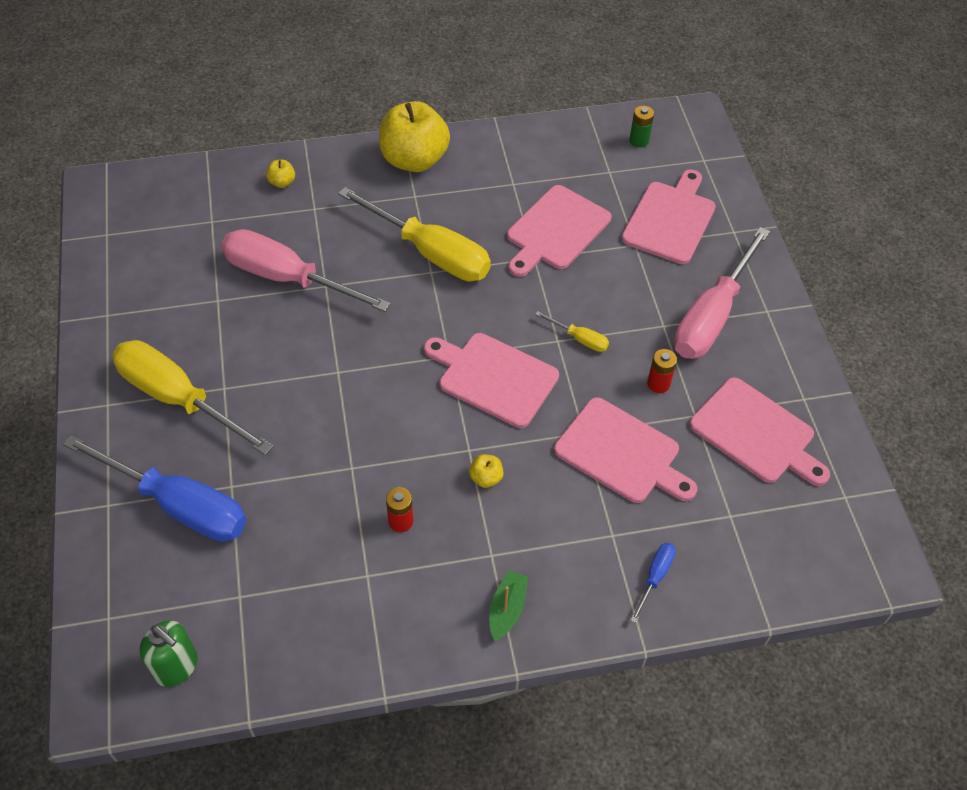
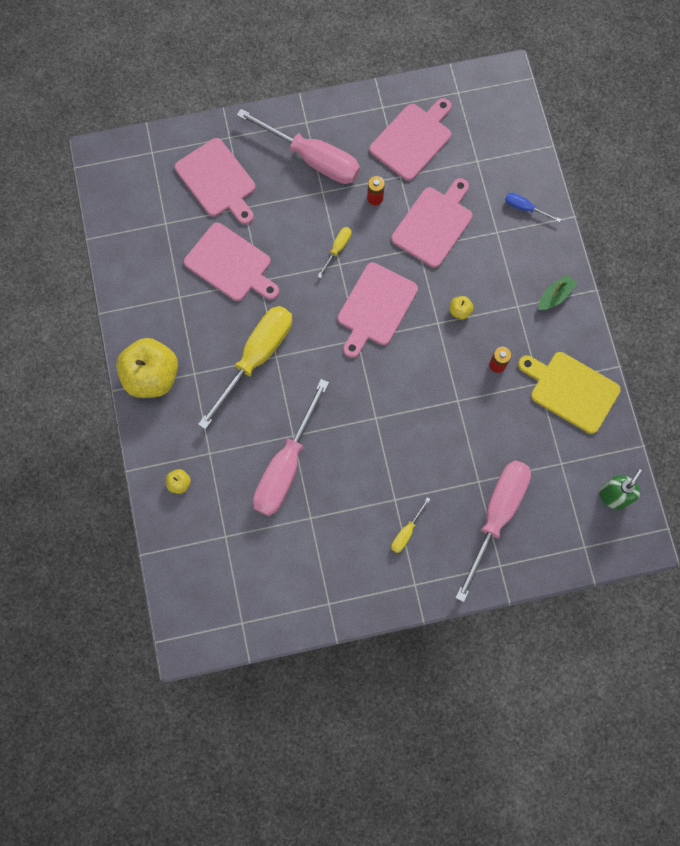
camera: 90 degrees left, 20 degrees up
(178, 398) = (406, 532): yellow screwdriver -> yellow screwdriver, size x0.43
(178, 505) = (496, 515): blue screwdriver -> pink screwdriver
(351, 619) = (571, 390): none -> yellow cutting board
(507, 609) = (555, 296): green boat -> green boat turned 120 degrees clockwise
(639, 141) = (129, 199): green battery -> none
(670, 219) = (217, 181): pink cutting board -> pink cutting board turned 150 degrees counterclockwise

